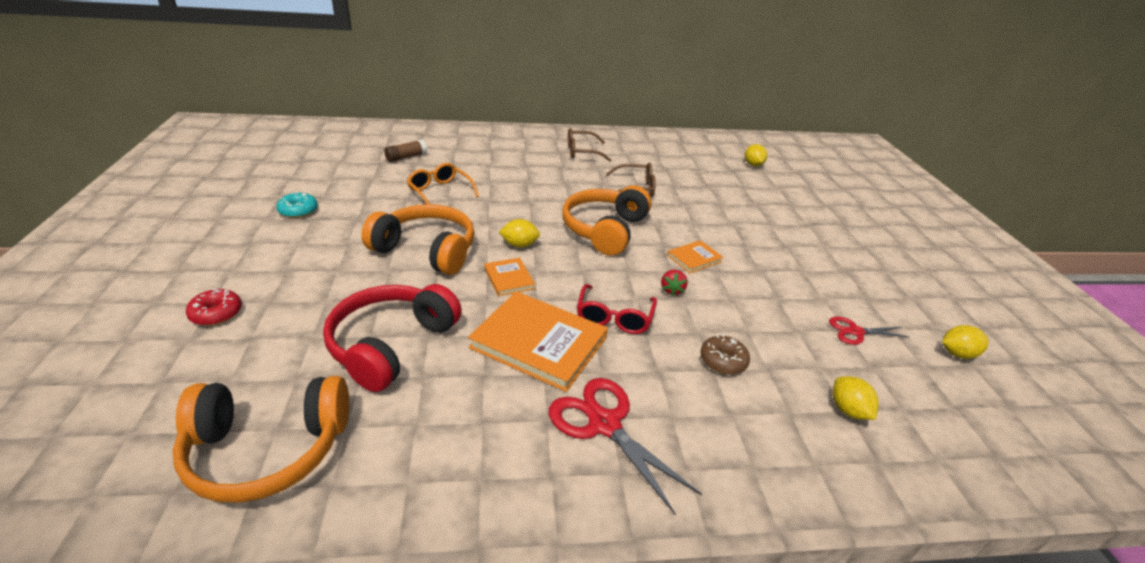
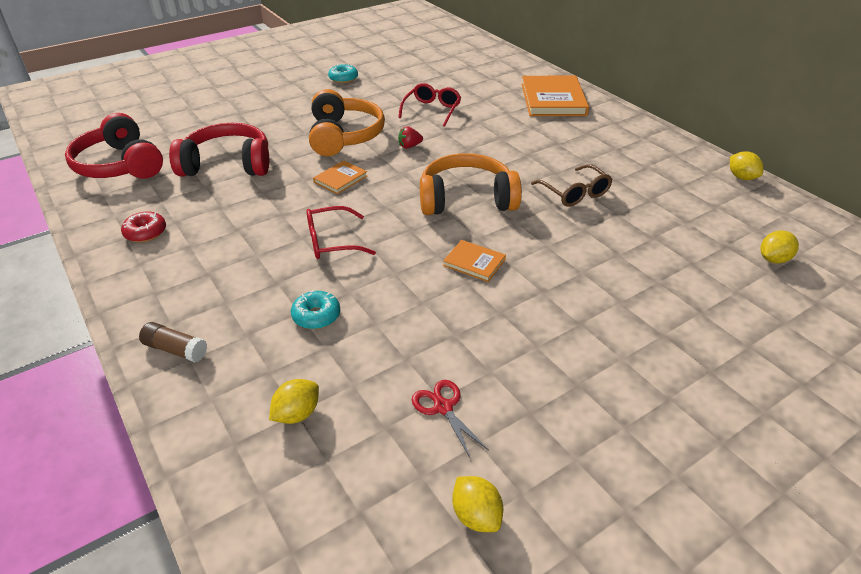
camera: 65 degrees right, 5 degrees up
(216, 313) = (217, 105): red donut -> red donut (145, 233)
(267, 449) = (120, 165): orange headphones -> red headphones
(406, 157) = (467, 79): brown glue stick -> brown glue stick (175, 349)
(440, 192) = (432, 110): orange glasses -> red glasses
(519, 245) = (393, 168): yellow lemon -> yellow lemon (741, 177)
(539, 343) = (271, 217): orange book -> orange book (553, 99)
(582, 152) = (607, 143): brown glasses -> none
(604, 424) = (199, 272): red scissors -> none
(672, 290) = (402, 262): red strawberry -> red strawberry (409, 146)
(723, 361) = (316, 316): brown donut -> turquoise donut

